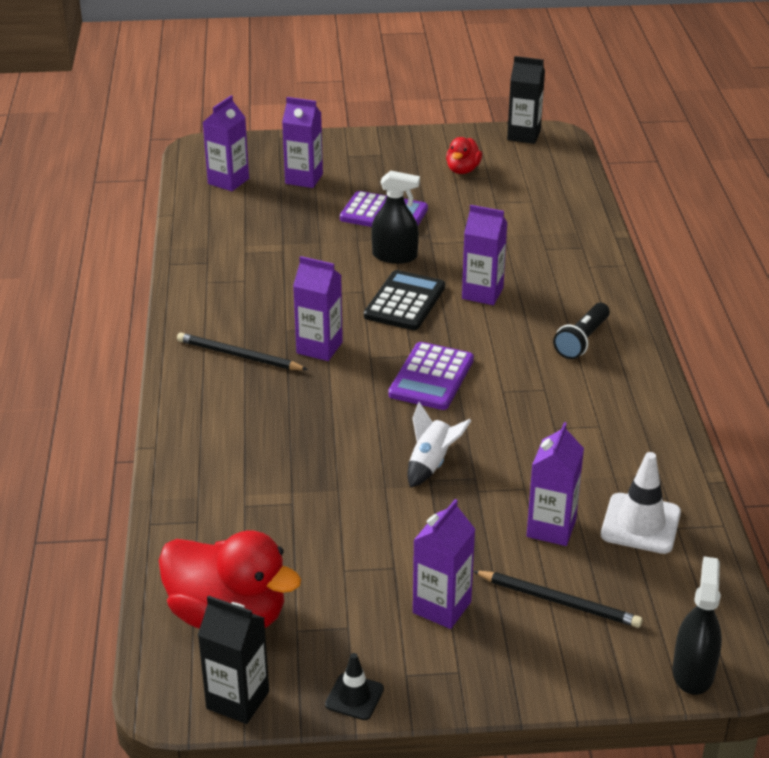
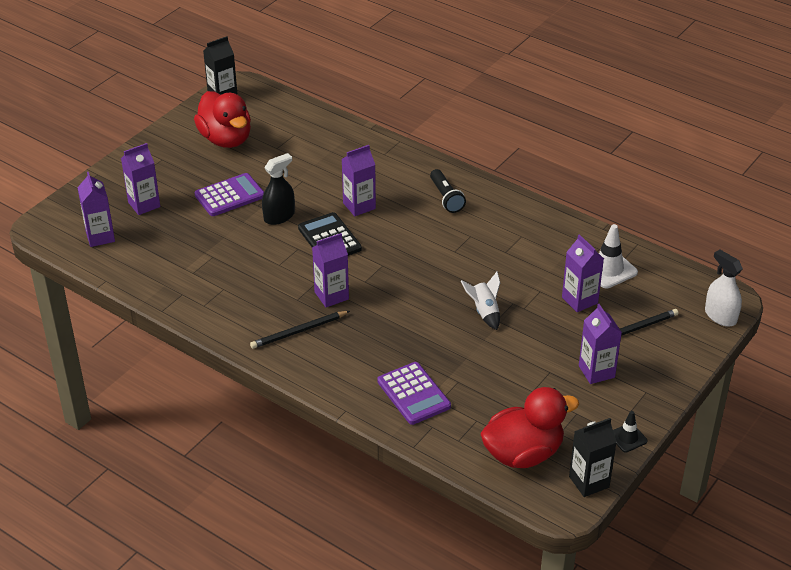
camera: 50 degrees left, 5 degrees up
(431, 377) = (411, 269): purple calculator -> purple calculator (413, 394)
(463, 170) = (226, 139): red duck -> red duck, size x1.95
(693, 672) = (720, 316): black spray bottle -> white spray bottle

